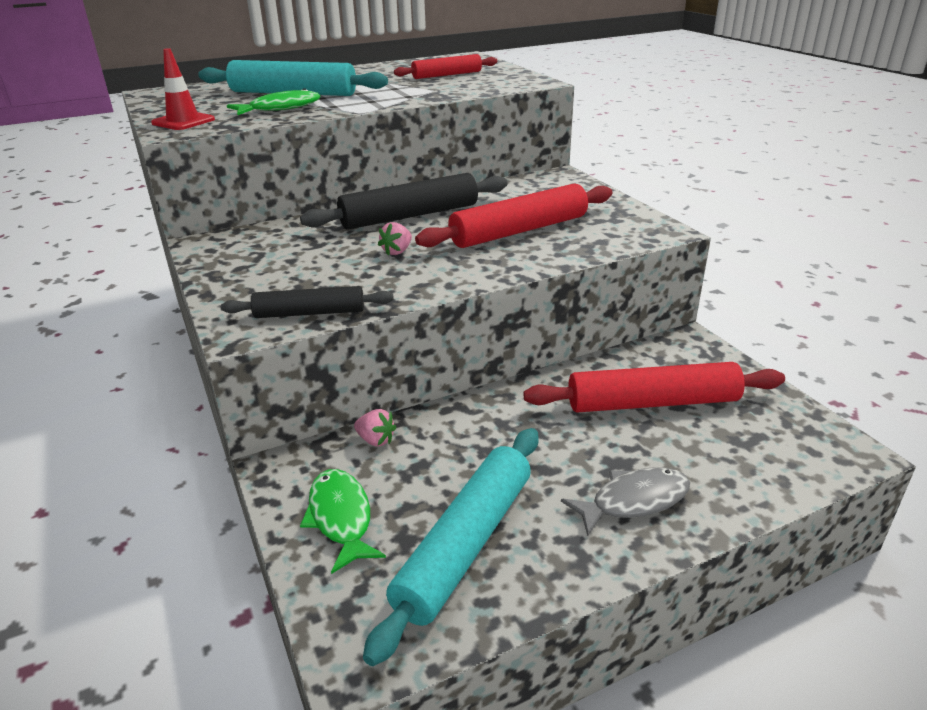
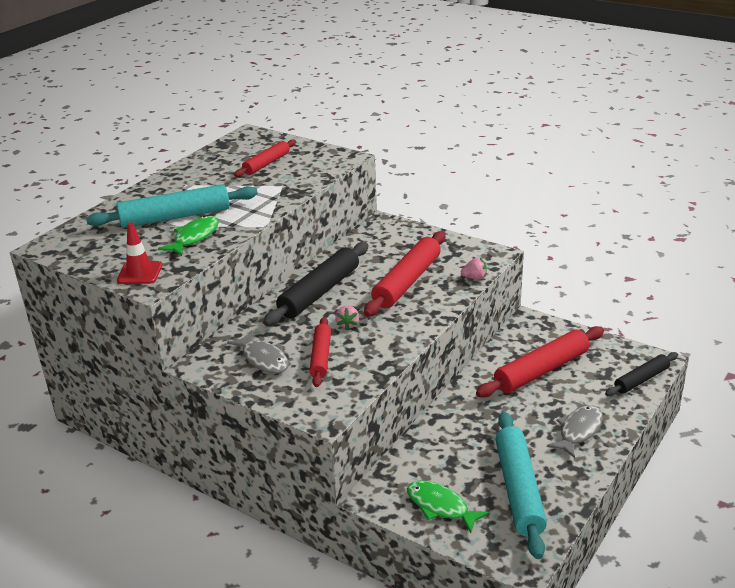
camera: 30 degrees left, 0 degrees up
(267, 257) = (263, 359): none -> grey fish
(309, 313) = (350, 389): black rolling pin -> black rolling pin (641, 379)
(325, 272) = (321, 357): none -> red rolling pin
(376, 440) = (411, 456): pink strawberry -> pink strawberry (474, 278)

